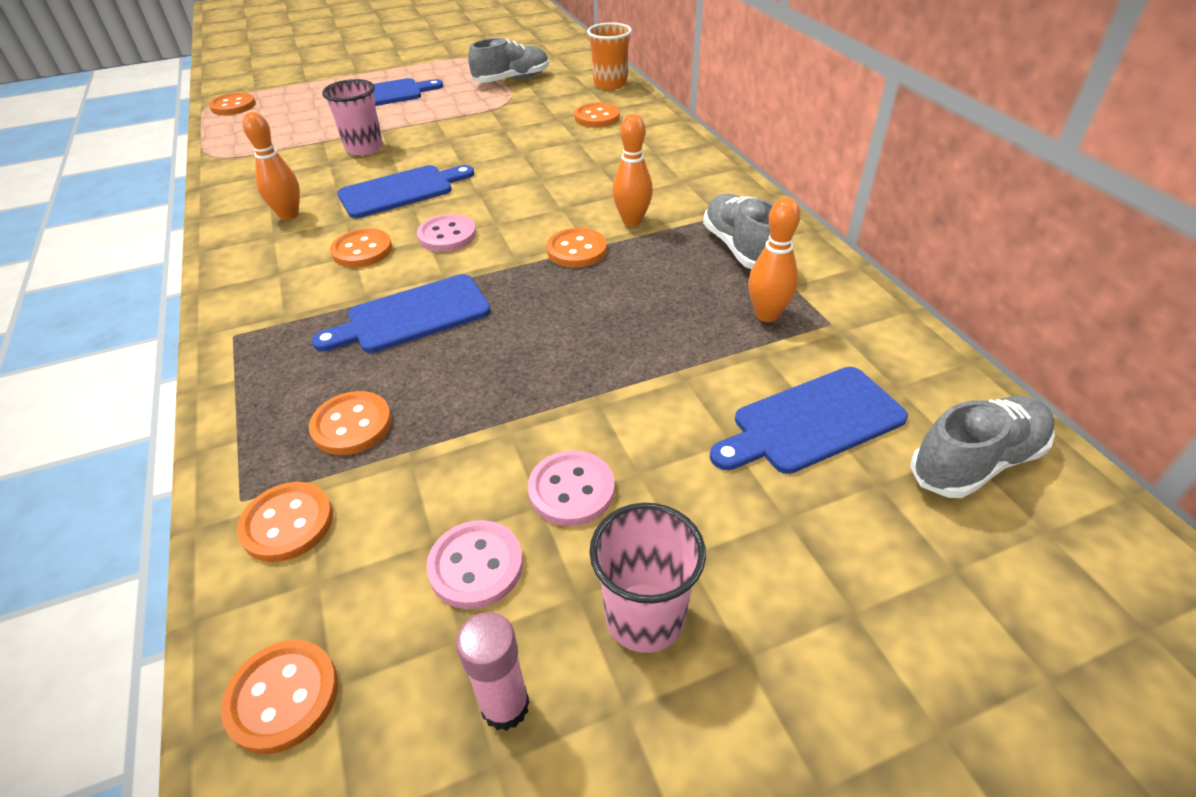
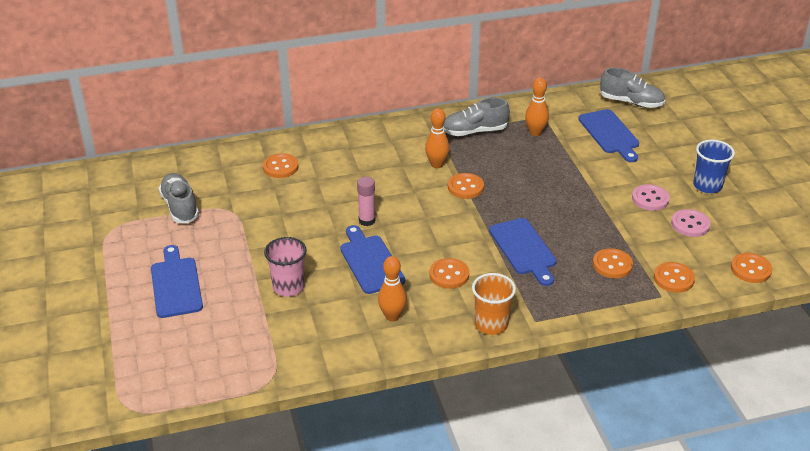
camera: 85 degrees left, 5 degrees down
(233, 106) = (151, 389): orange button -> none
(447, 235) = (438, 238): pink button -> none
(505, 705) = (745, 218): pink glue stick -> pink glue stick (367, 221)
(610, 84) = (219, 156): orange cup -> orange cup (491, 324)
(645, 617) = (707, 186): pink cup -> blue cup
(976, 462) = (631, 102): grey shoe -> grey shoe turned 135 degrees clockwise

